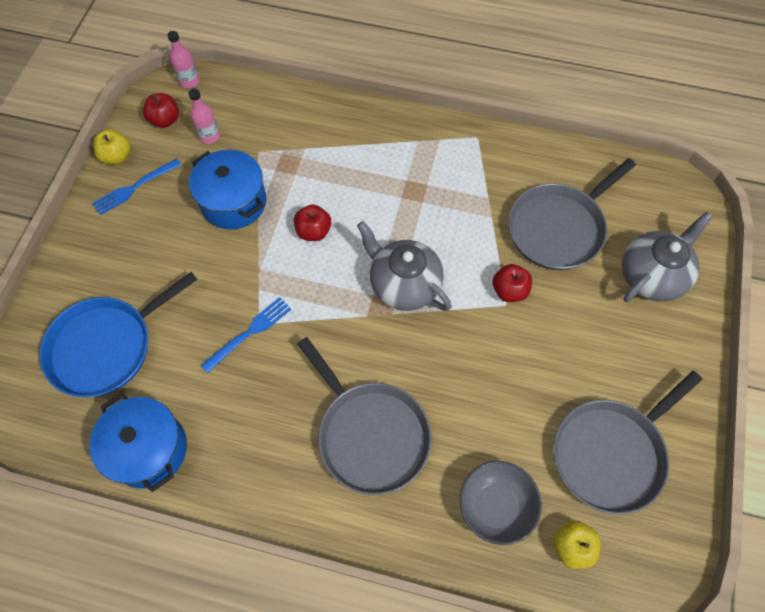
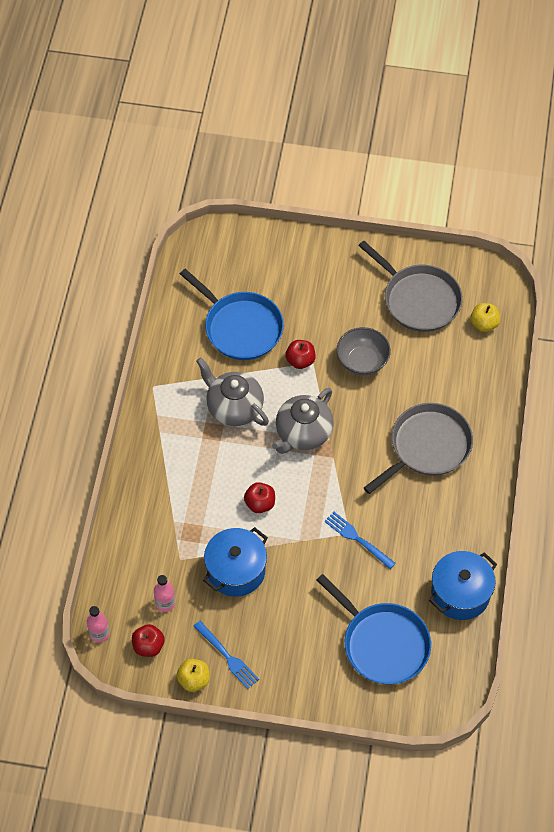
camera: 95 degrees left, 5 degrees down
(495, 506) = (465, 367): grey bowl -> grey bowl (362, 361)
(558, 228) = (240, 327): grey pan -> blue pan
(652, 276) = (277, 268): grey teapot -> grey teapot (234, 407)

